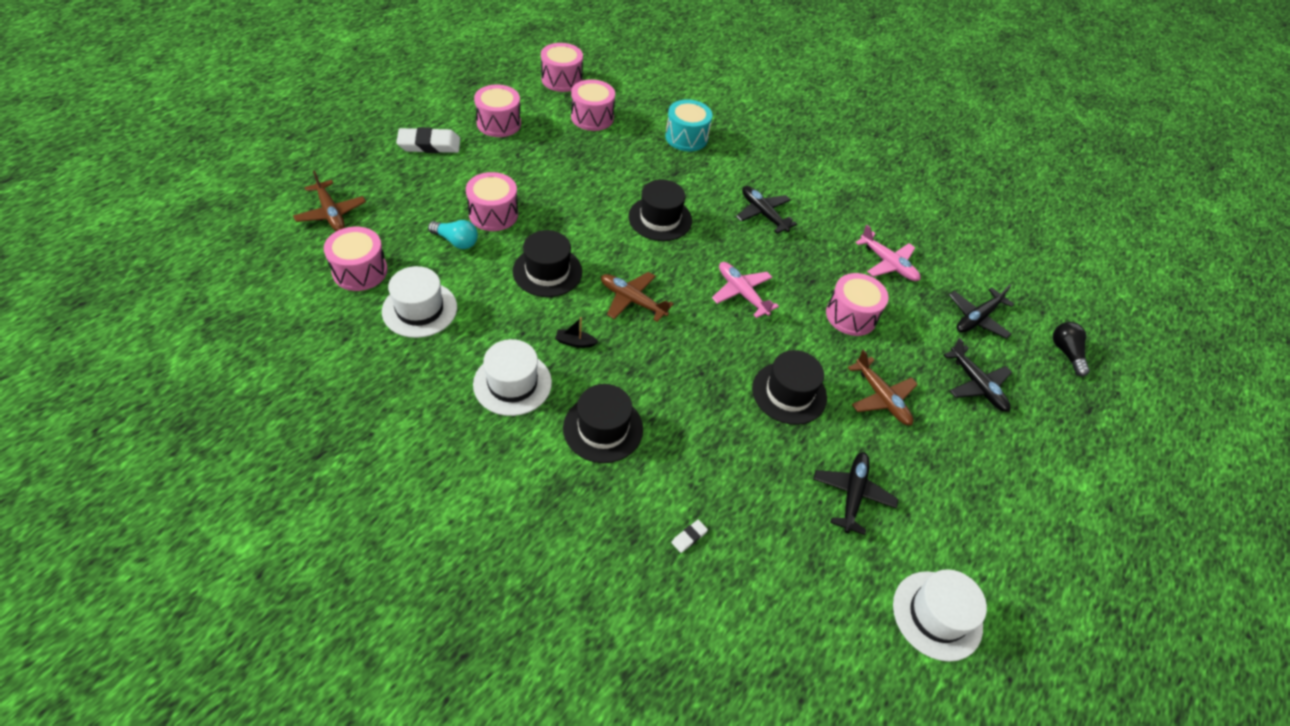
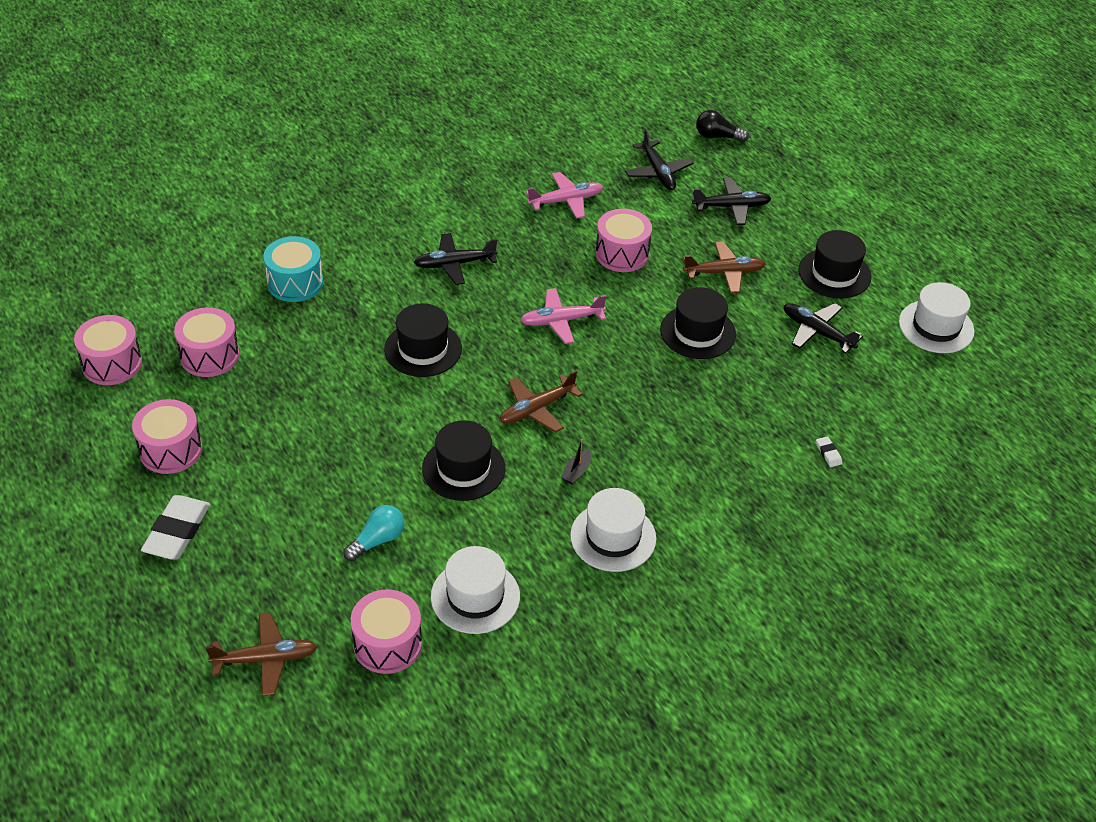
camera: 65 degrees left, 5 degrees down
(493, 214) = (345, 495): pink drum -> none
(603, 428) = (693, 480): black hat -> black hat (834, 273)

